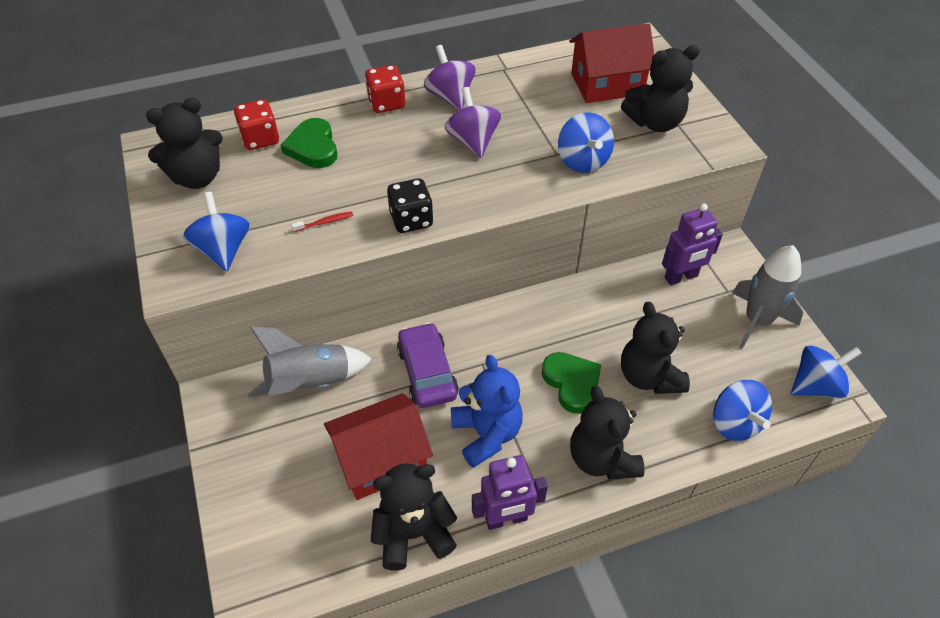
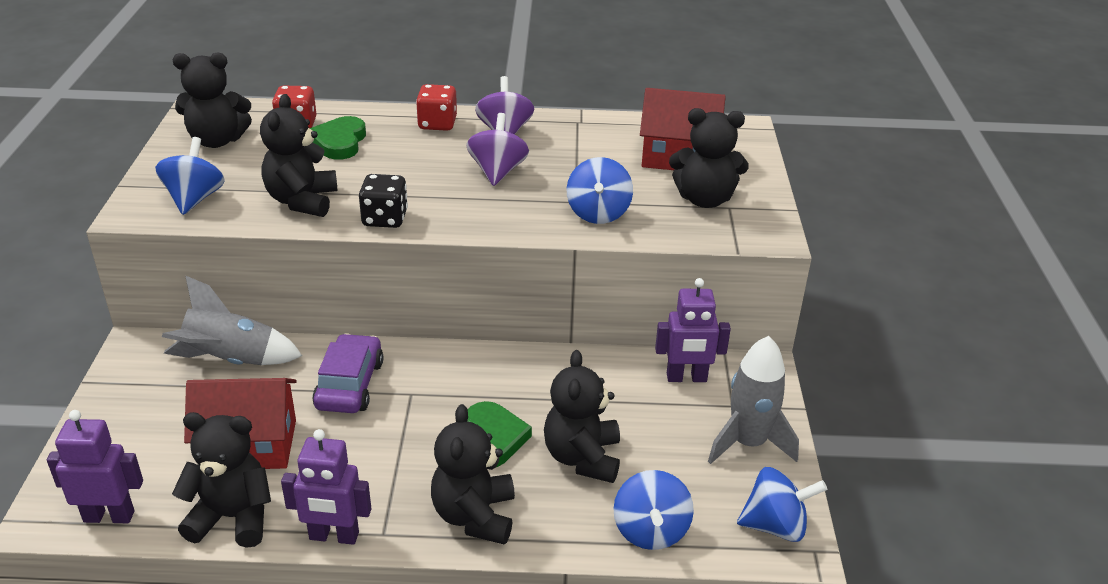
camera: 20 degrees right, 15 degrees down
(308, 573) = (109, 516): none -> purple robot
(325, 222) = (302, 201): red toothbrush -> black teddy bear
(486, 434) = (369, 456): blue teddy bear -> none

